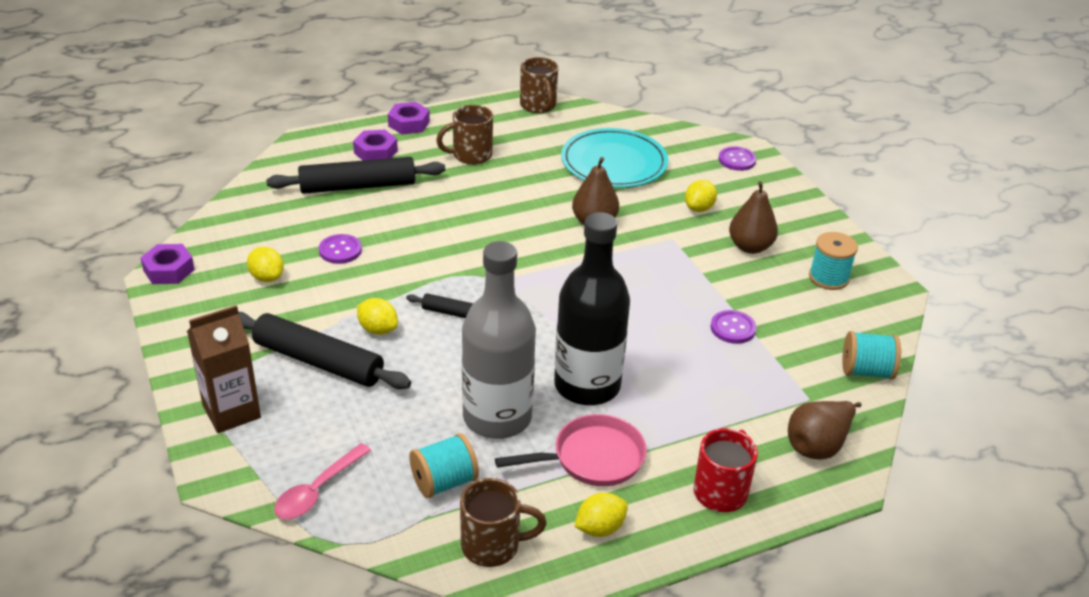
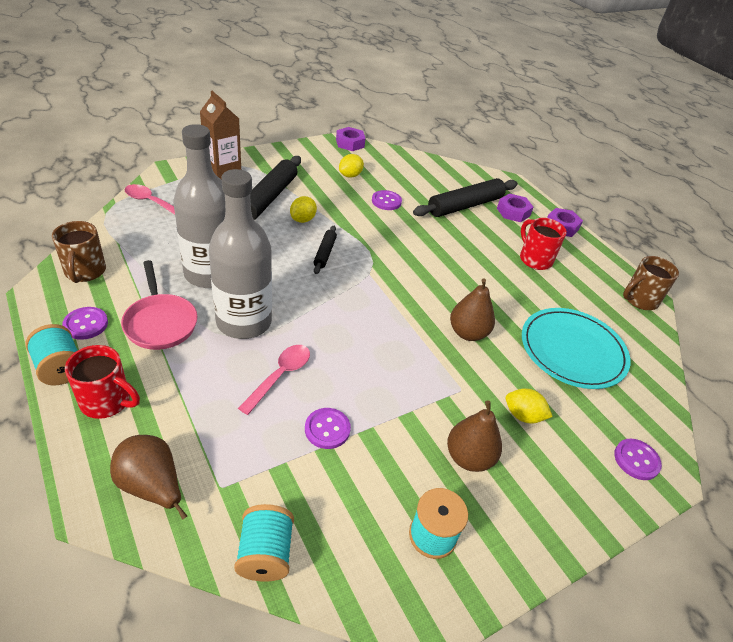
camera: 80 degrees right, 5 degrees up
(358, 186) = (465, 206): black rolling pin -> black rolling pin turned 75 degrees clockwise
(444, 482) = (149, 250): turquoise spool -> turquoise spool (60, 368)
(470, 155) = (534, 259): brown mug -> red mug
(587, 385) = (244, 322): black bottle -> grey bottle
(600, 528) = (86, 324): yellow lemon -> purple button
(669, 358) = (280, 376): none -> pink spoon

